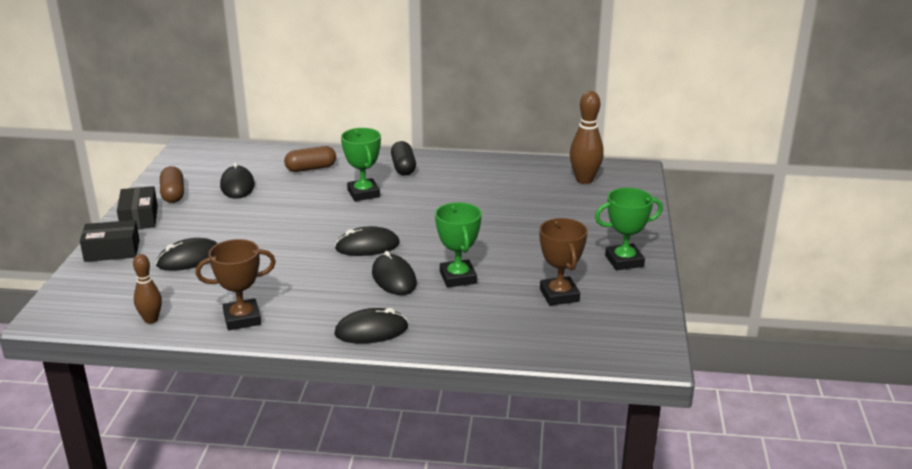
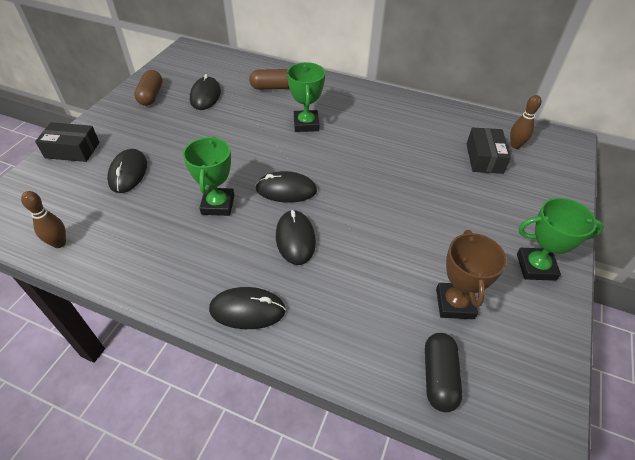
camera: 15 degrees right, 20 degrees up
(139, 218) = (112, 117): black box -> black box (484, 158)
(189, 259) = (128, 173): black mouse -> black mouse turned 75 degrees counterclockwise
(242, 319) = (136, 262): brown trophy -> none
(403, 168) = (351, 100): black capsule -> black capsule (439, 377)
(458, 277) = (357, 252): green trophy -> green trophy (218, 205)
(584, 180) = (515, 145): brown bowling pin -> brown bowling pin, size x0.63

